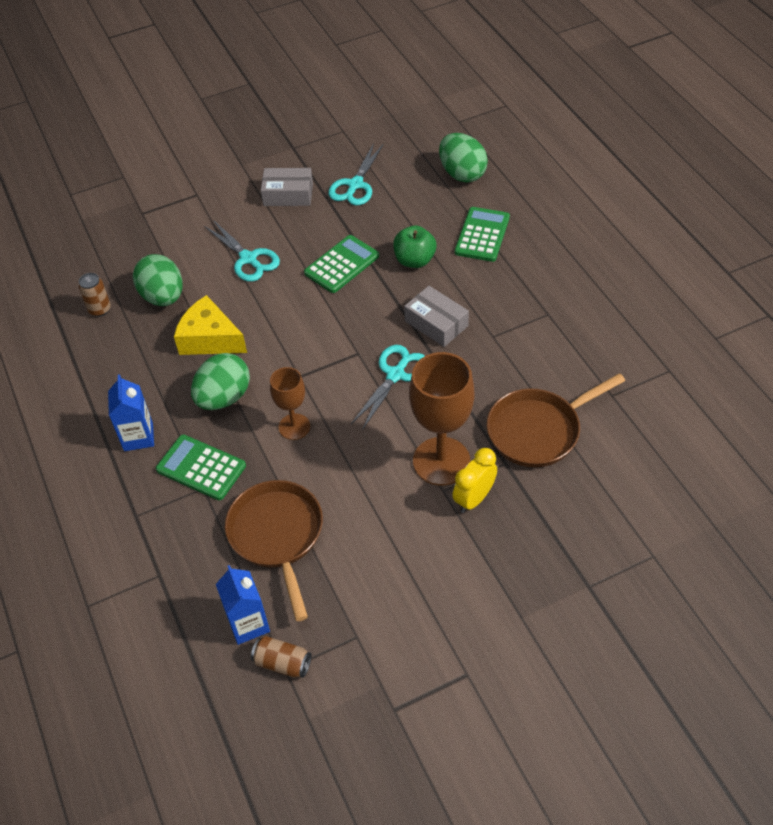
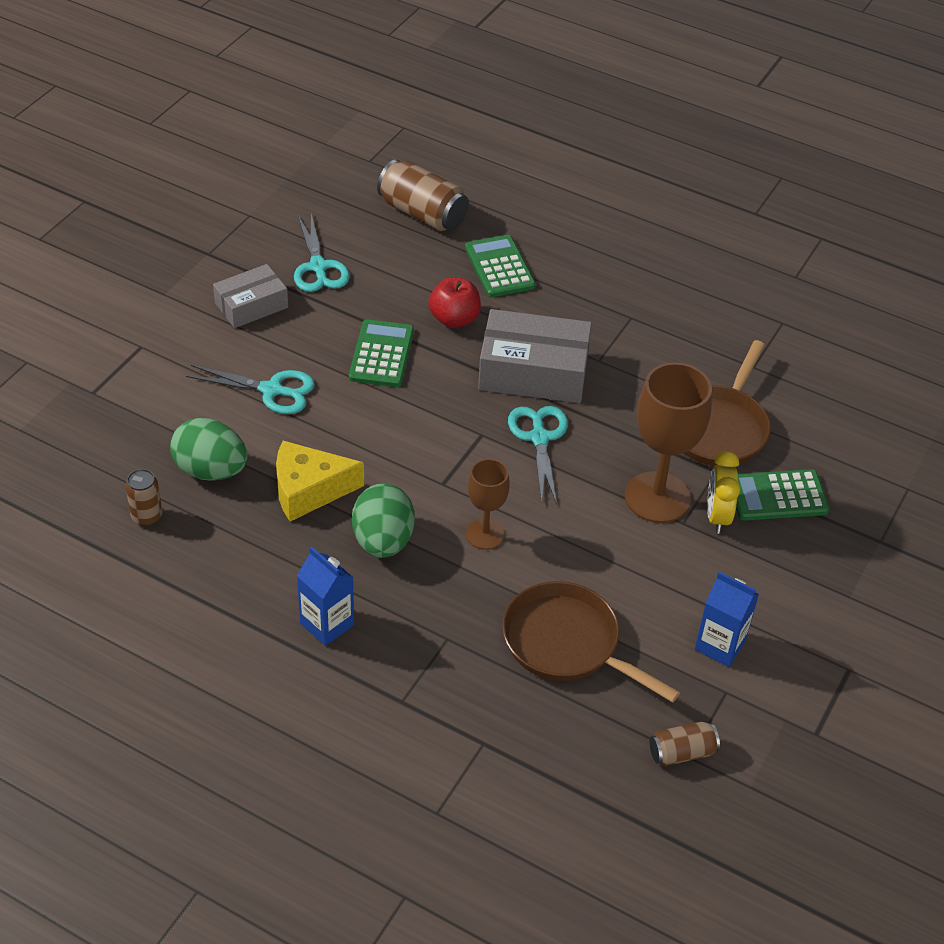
camera: 40 degrees left, 5 degrees down
(201, 468) = (426, 620): green calculator -> green calculator (777, 496)
(248, 624) = (616, 737): blue carton -> blue carton (720, 645)
(414, 260) = (454, 319): green apple -> red apple
(436, 323) = (533, 372): grey box -> grey box, size x1.64
(462, 174) = (422, 213): green egg -> brown can

